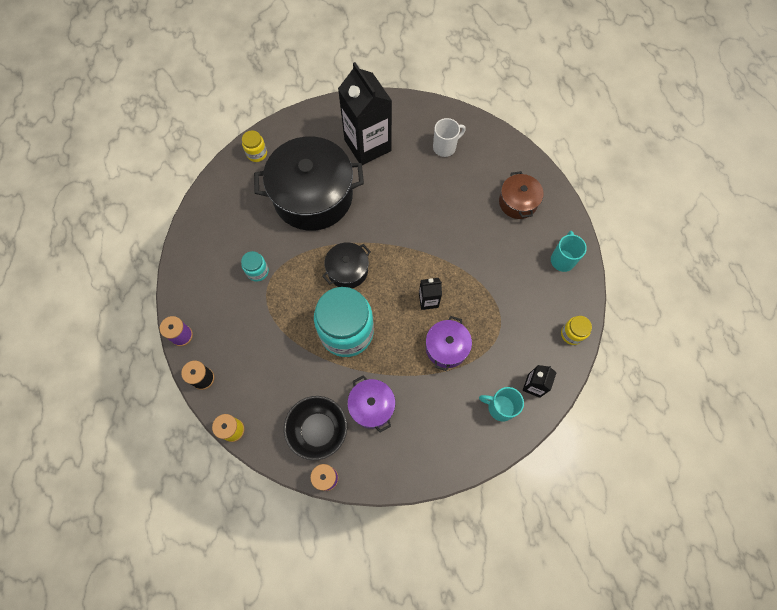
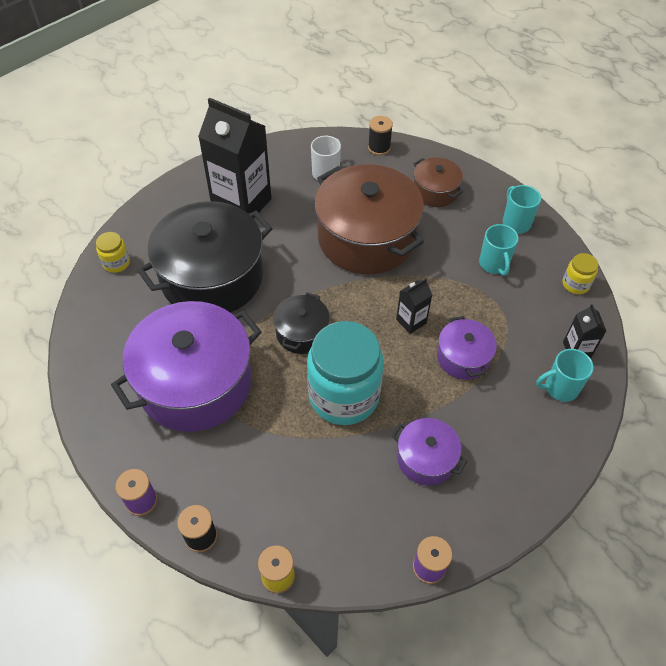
camera: 30 degrees left, 15 degrees down
(257, 271) = (195, 383): turquoise jar -> purple pot
(318, 430) = (383, 518): black bowl -> none
(439, 217) = (366, 238): none -> brown pot
(499, 143) = (379, 148): none -> black spool
(520, 286) = (494, 264): none -> turquoise mug

